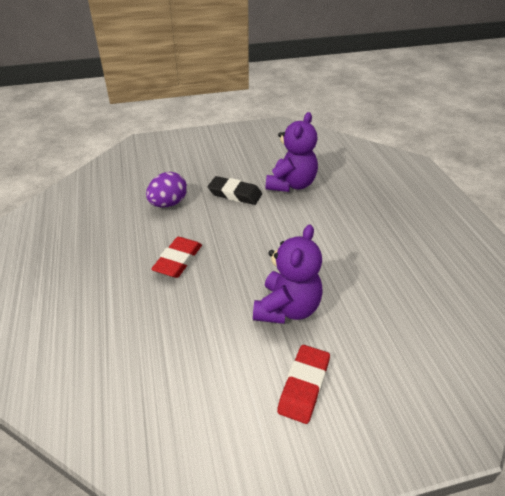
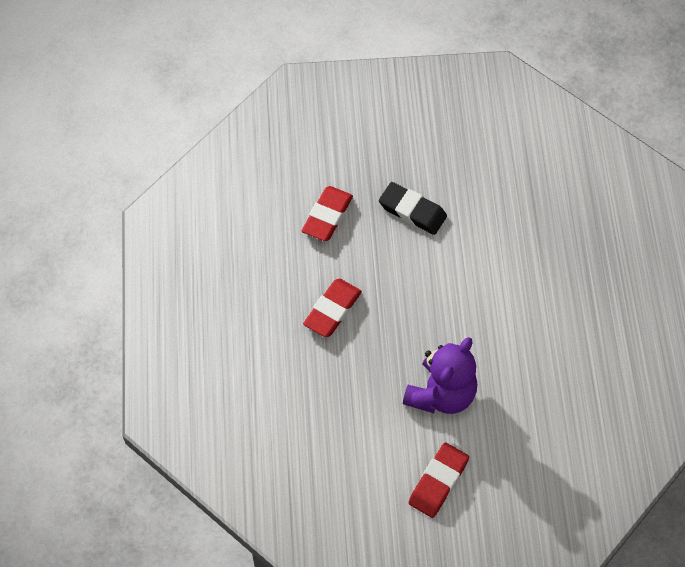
camera: 10 degrees right, 20 degrees up
(168, 204) = (327, 216): purple egg -> red eraser
(291, 184) = (488, 204): purple teddy bear -> none

